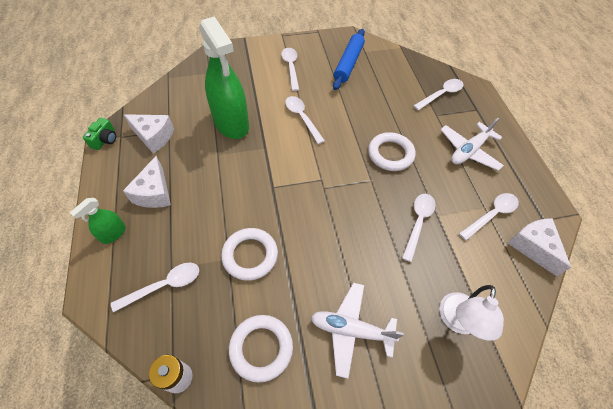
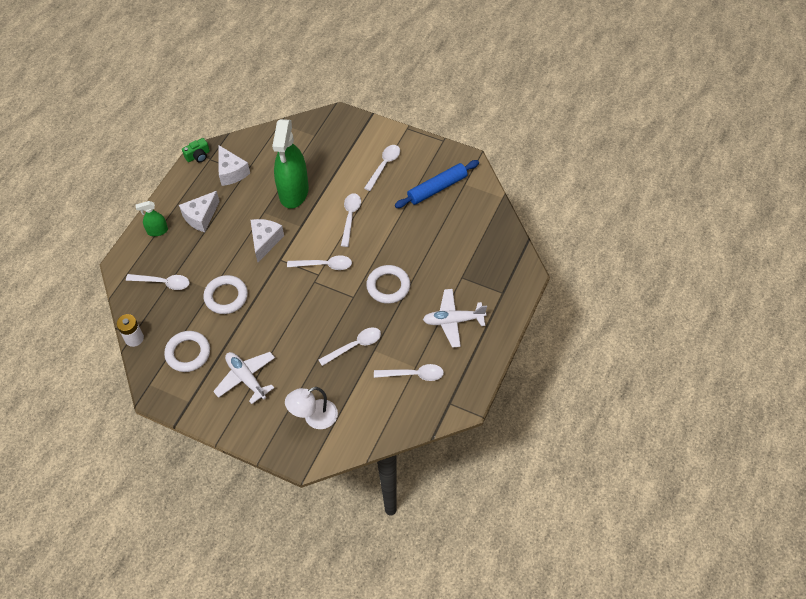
camera: 40 degrees right, 0 degrees up
(441, 94) = (486, 262): white spoon -> white spoon (324, 265)
(533, 247) = (417, 413): white cheese -> white cheese (265, 241)

